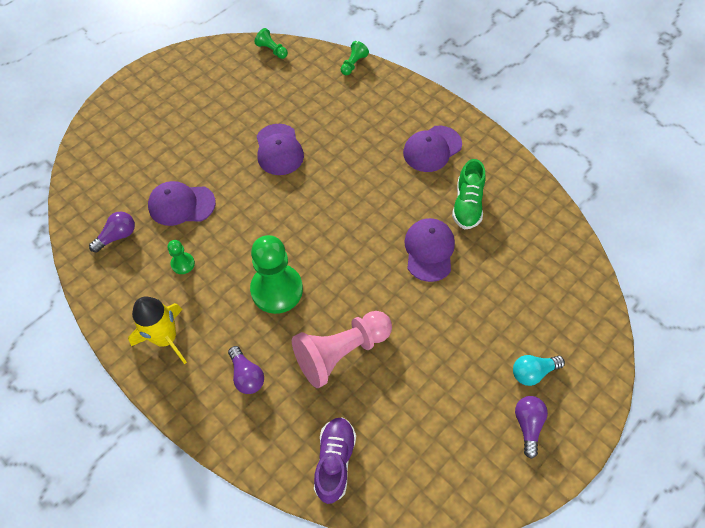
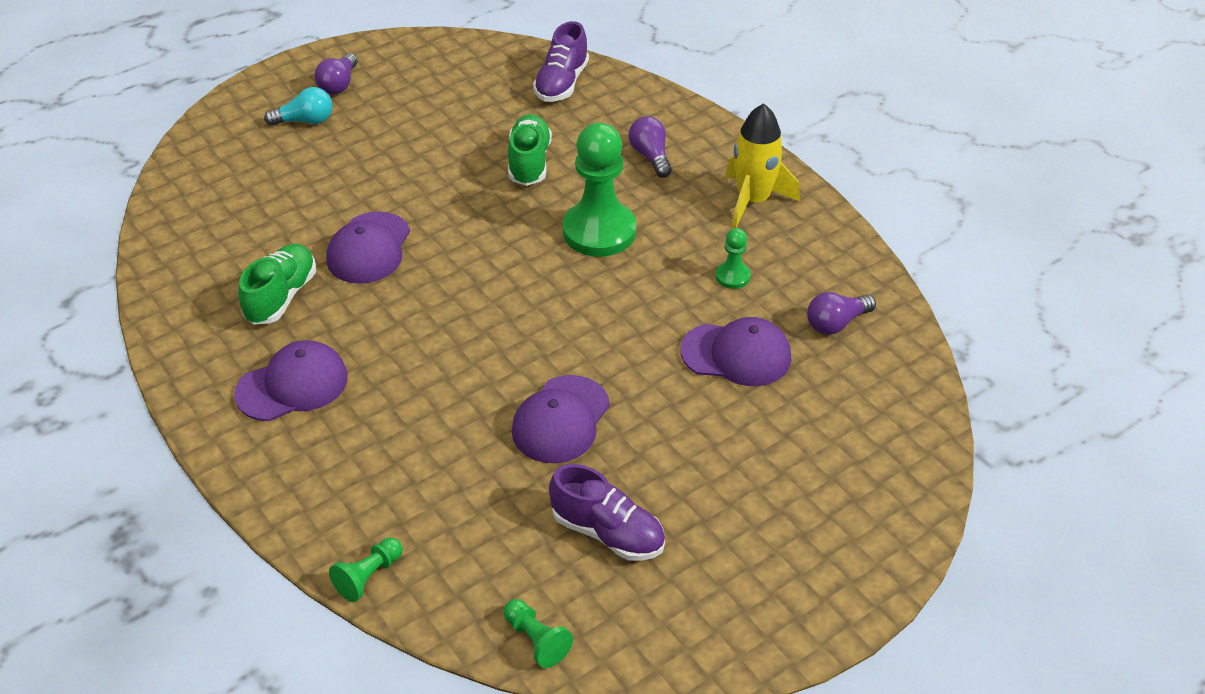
camera: 170 degrees left, 15 degrees down
(246, 97) = (608, 532): none -> purple shoe
(279, 150) = (561, 420): purple cap -> purple cap turned 150 degrees counterclockwise
(341, 352) = (529, 162): pink pawn -> green shoe

